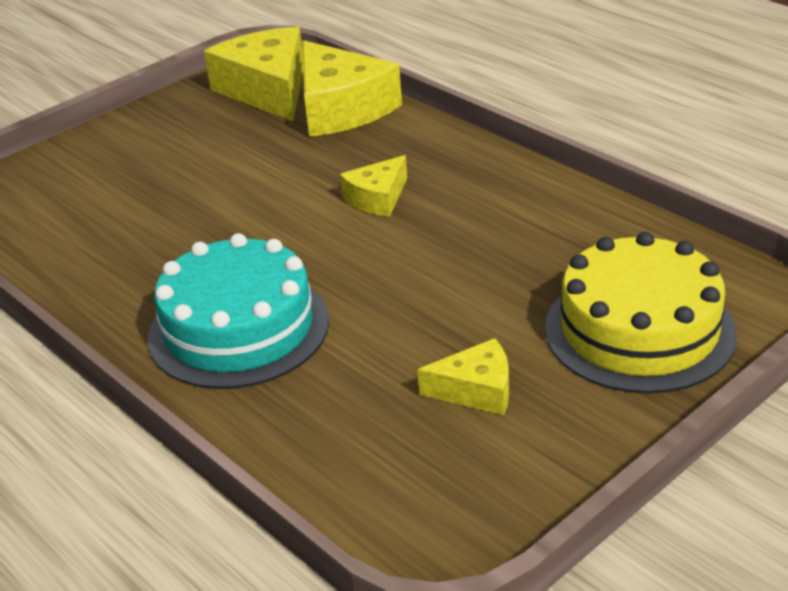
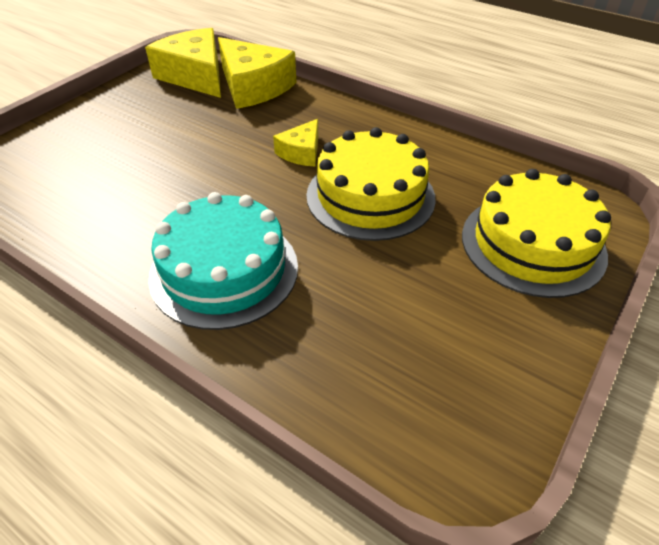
camera: 15 degrees left, 10 degrees up
(448, 258) = (370, 196): none -> yellow cake
(476, 390) = (433, 308): yellow cheese -> none

